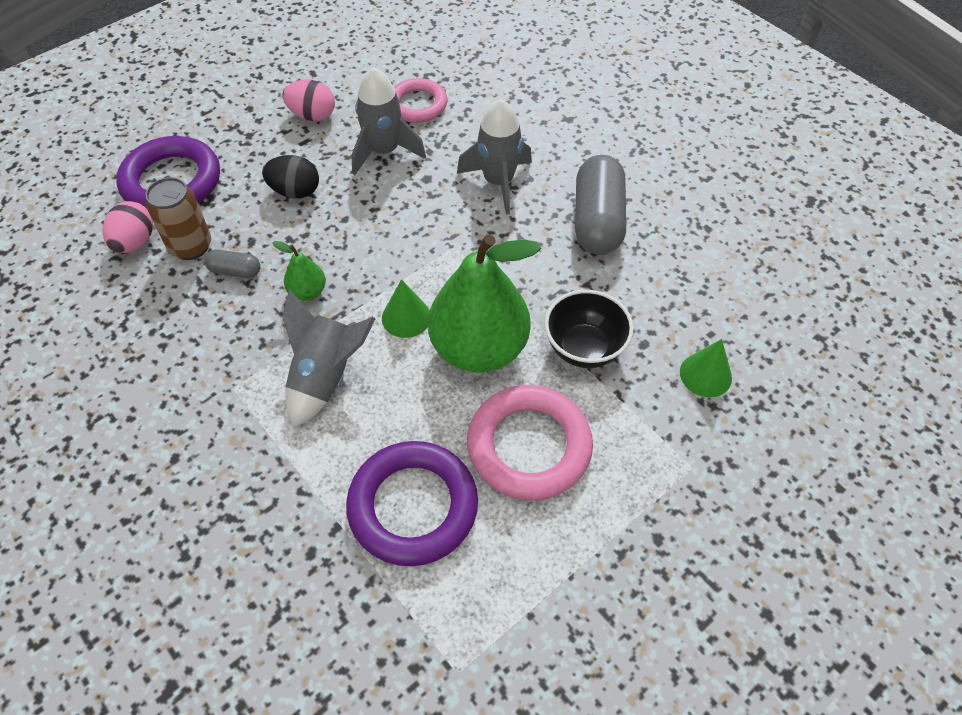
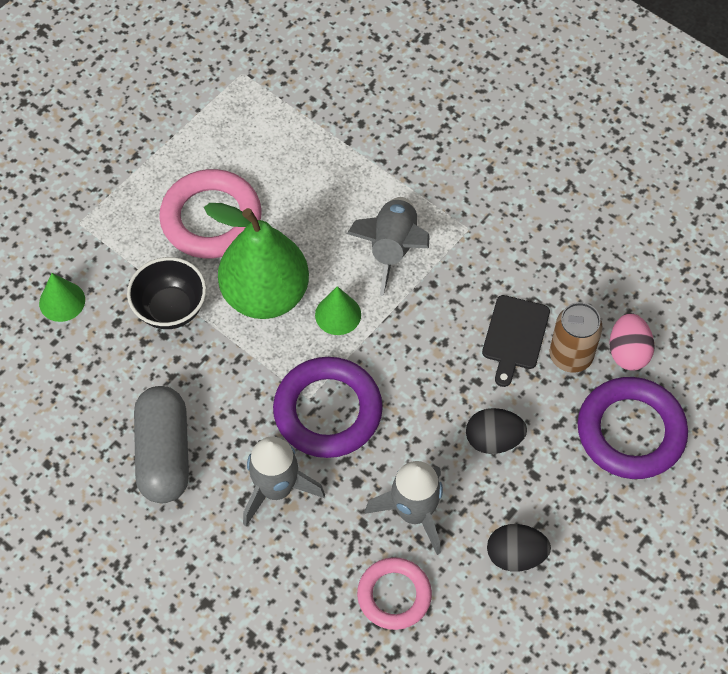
camera: 170 degrees right, 5 degrees up
(235, 271) = (515, 336): grey capsule -> black cutting board
(307, 292) = (437, 326): green pear -> none
(312, 115) = (515, 555): pink egg -> black egg
(413, 506) = (294, 163): purple ring -> purple ring (328, 411)

